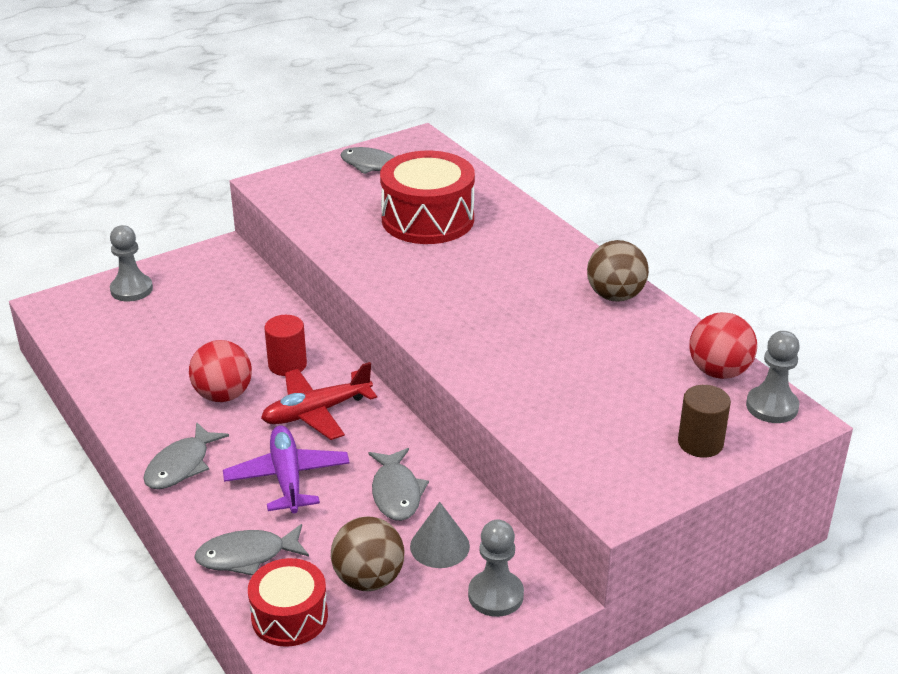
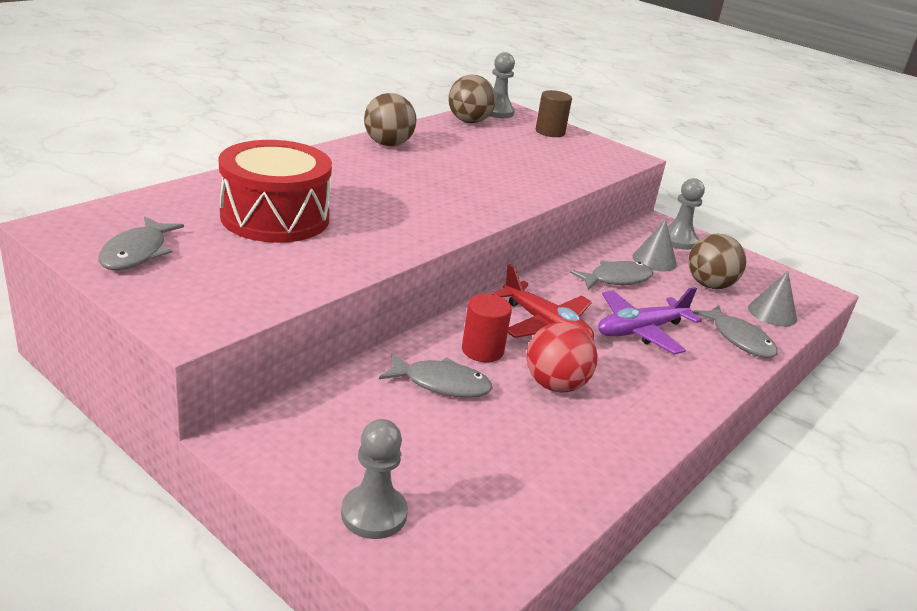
camera: 110 degrees left, 5 degrees down
(181, 465) = (673, 393): grey fish -> grey fish (441, 384)
(289, 616) = (772, 313): red drum -> grey cone
(719, 371) = (469, 121): red ball -> brown ball

